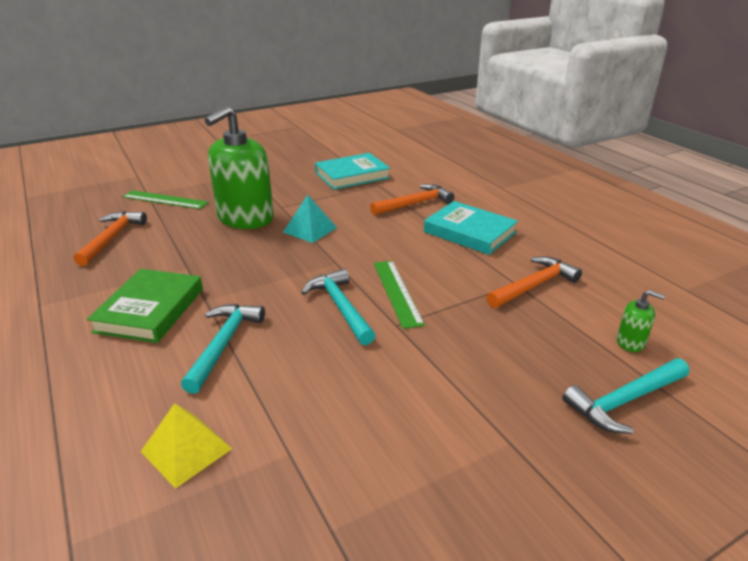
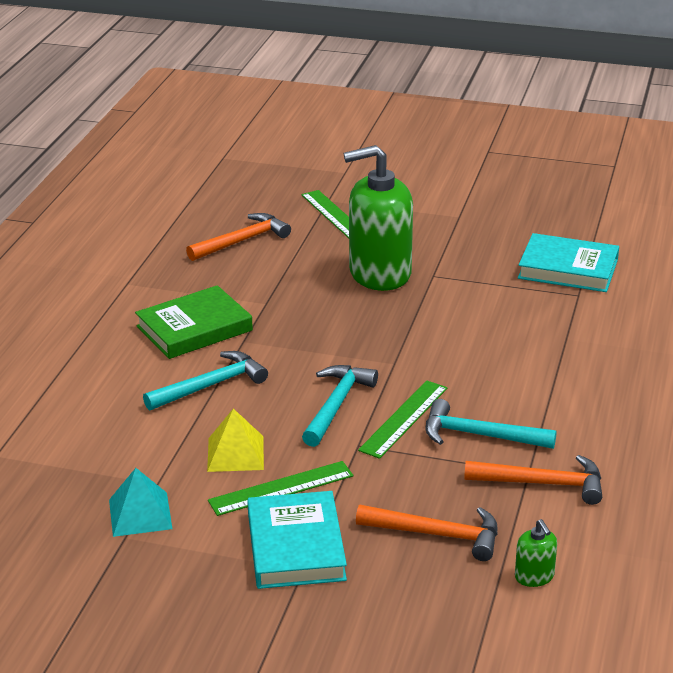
camera: 45 degrees right, 0 degrees up
(186, 450) = (103, 443): yellow pyramid -> yellow pyramid (235, 453)
(310, 230) = (422, 316): turquoise pyramid -> turquoise pyramid (140, 514)
(394, 389) = (281, 488): none -> green ruler
(415, 204) = (579, 338): orange hammer -> orange hammer (437, 535)
(469, 232) = (579, 399): turquoise book -> turquoise book (295, 546)
(624, 401) = (438, 604): turquoise hammer -> turquoise hammer (479, 435)

